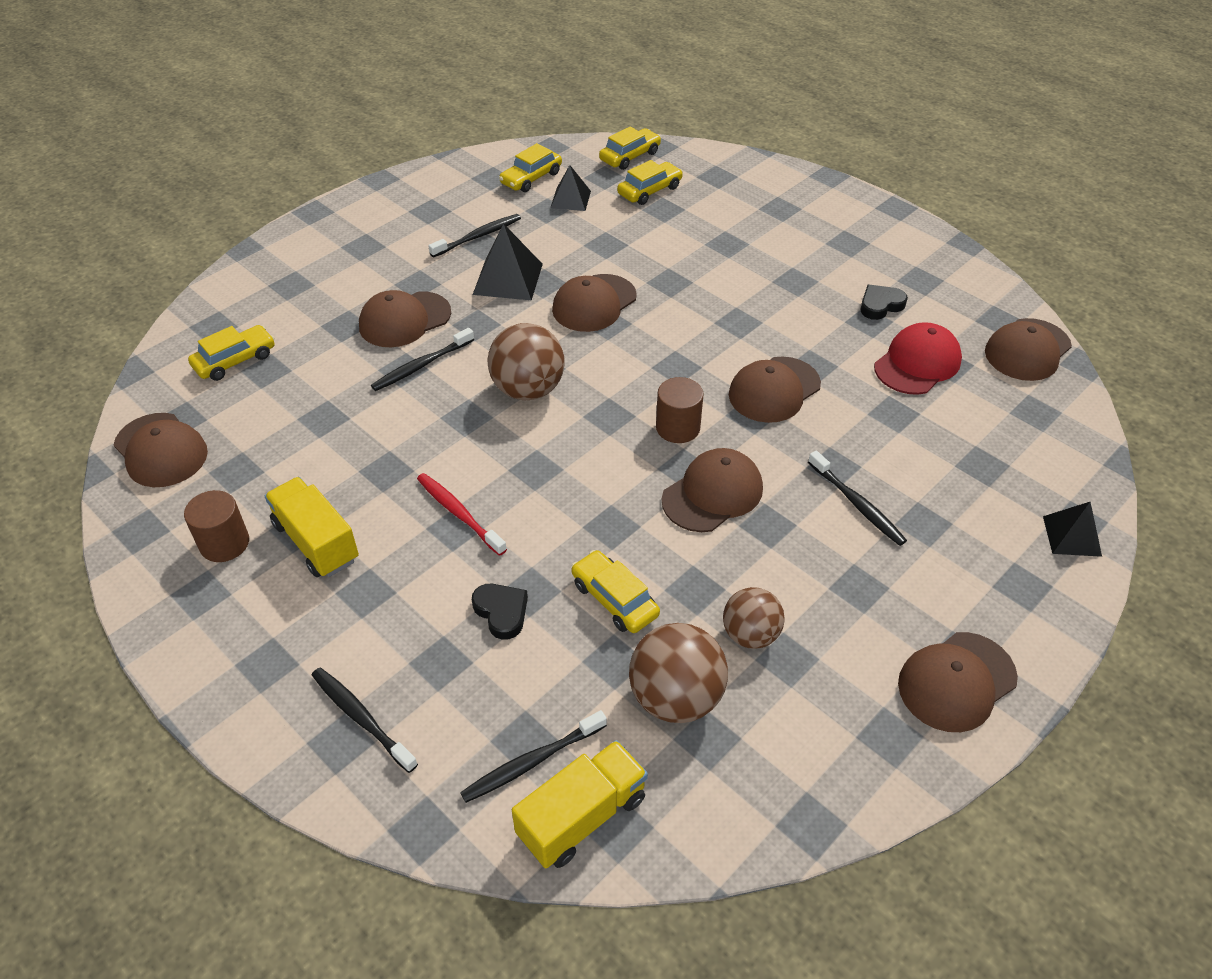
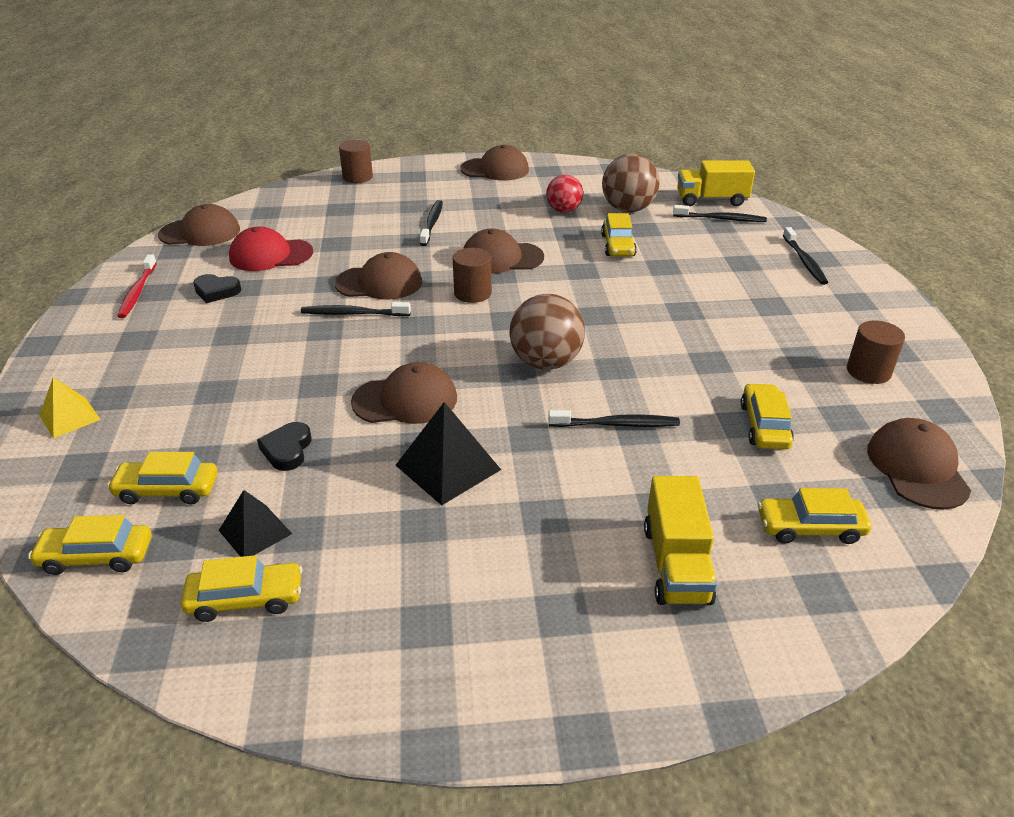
camera: 140 degrees left, 10 degrees down
(302, 426) = (764, 425): none -> yellow car
(316, 542) = (792, 343): yellow truck -> yellow truck (676, 564)
(404, 320) = (594, 478): brown cap -> none
(459, 513) = (675, 315): red toothbrush -> red toothbrush (137, 292)
(478, 236) = (416, 541): black toothbrush -> black toothbrush (353, 313)
(501, 612) = (689, 265): black heart -> black heart (287, 450)
(750, 634) = (563, 210): brown ball -> red ball
(777, 188) = (70, 417): none -> yellow pyramid
(1072, 536) = (357, 177): black pyramid -> brown cylinder

